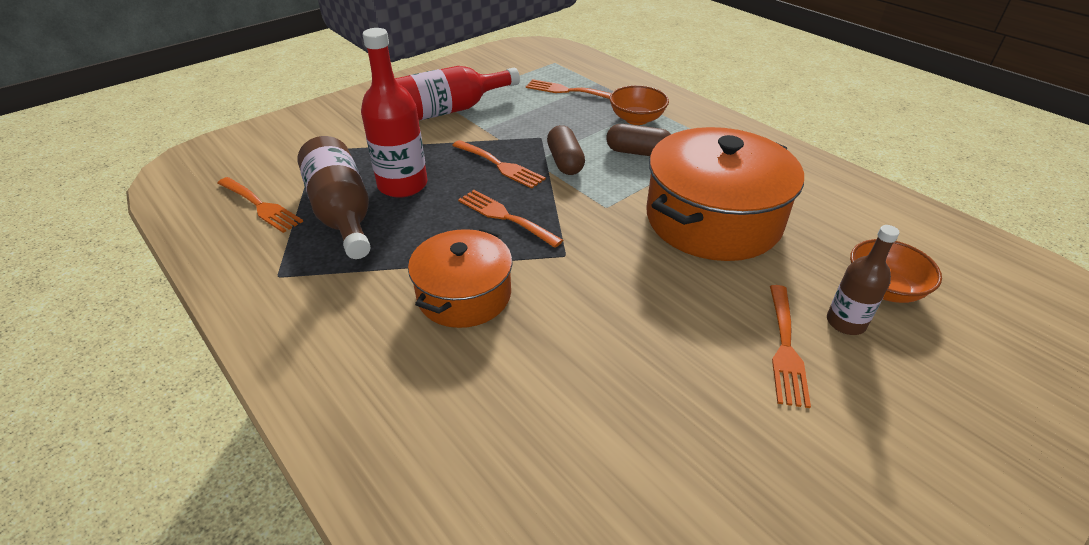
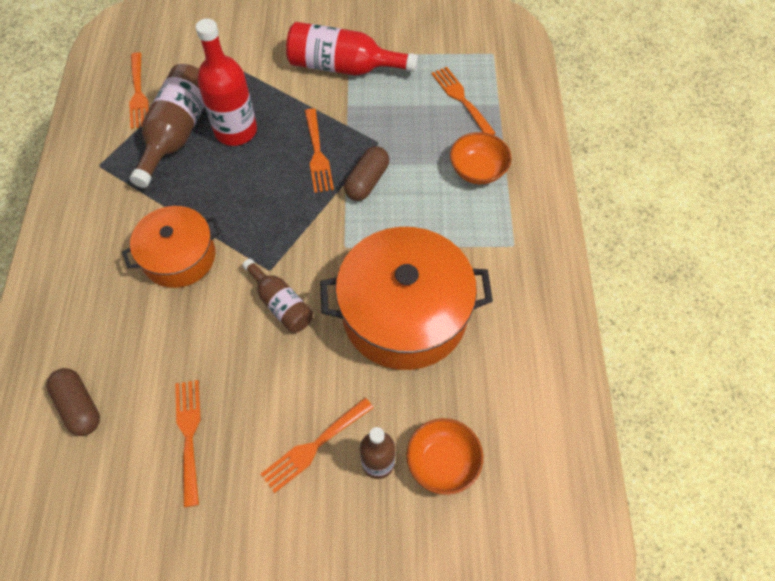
camera: 40 degrees right, 20 degrees up
(505, 217) = (269, 208): orange fork -> orange fork (189, 435)
(609, 271) = (281, 304): none -> brown bottle
(638, 152) = (433, 208): brown capsule -> brown capsule (79, 406)

